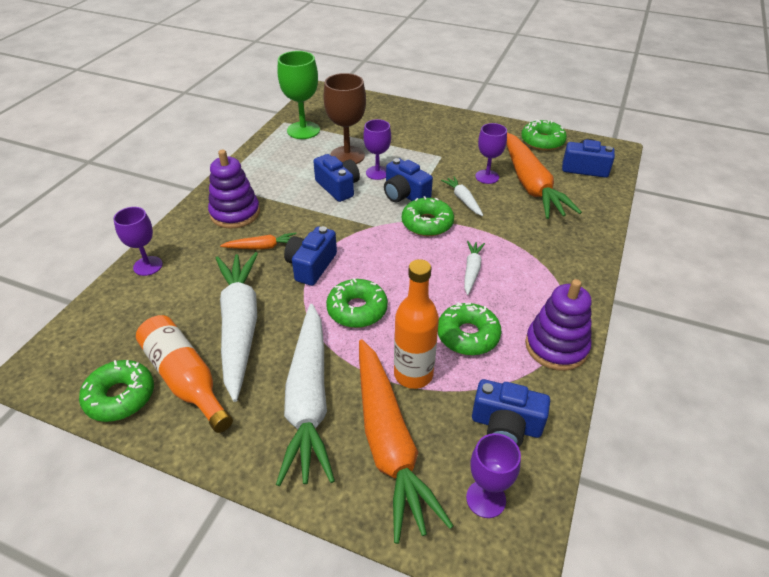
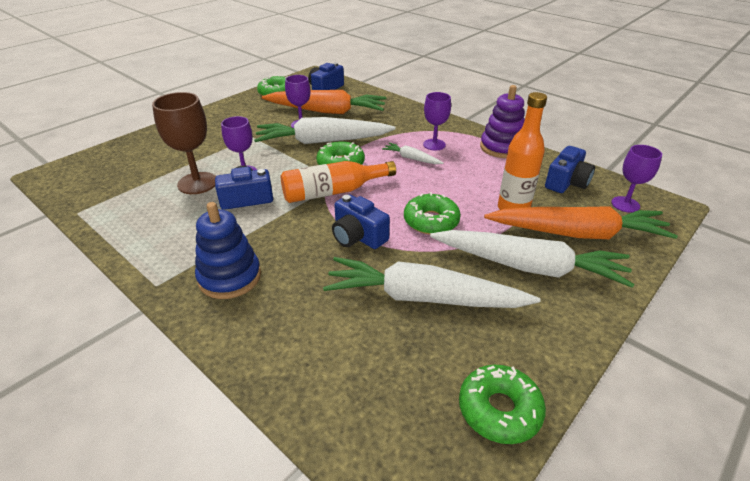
camera: 70 degrees left, 5 degrees down
(148, 266) = (277, 369): purple goblet -> purple goblet (434, 144)
(185, 379) = (485, 348): orange bottle -> orange bottle (333, 192)
(235, 213) = (230, 277): purple stacking toy -> blue stacking toy
(262, 247) = (307, 265): orange carrot -> none
(303, 130) = (114, 202): green goblet -> none
(405, 194) = (291, 165): blue camera -> none
(463, 200) = (322, 141): white carrot -> white carrot, size x2.23
(468, 335) = (480, 176): green donut -> none

